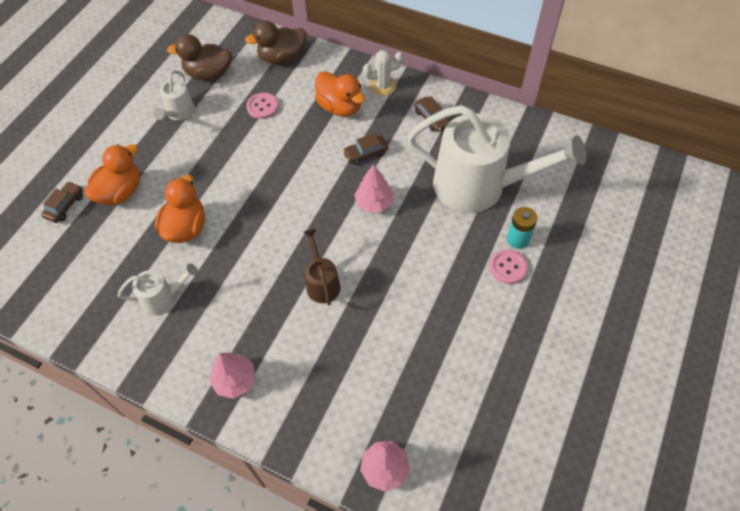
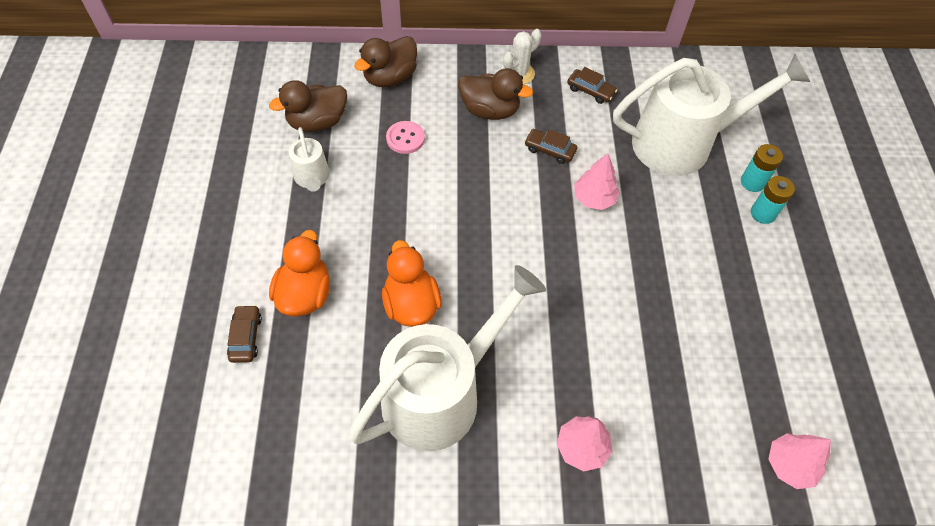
camera: 30 degrees left, 0 degrees up
(163, 298) = (441, 394): white watering can -> white watering can, size x2.22
(322, 283) = (599, 303): brown watering can -> none
(340, 107) = (490, 110): orange duck -> brown duck
(365, 153) = (550, 150): brown car -> brown car turned 75 degrees clockwise
(508, 267) = (763, 213): pink button -> turquoise battery

